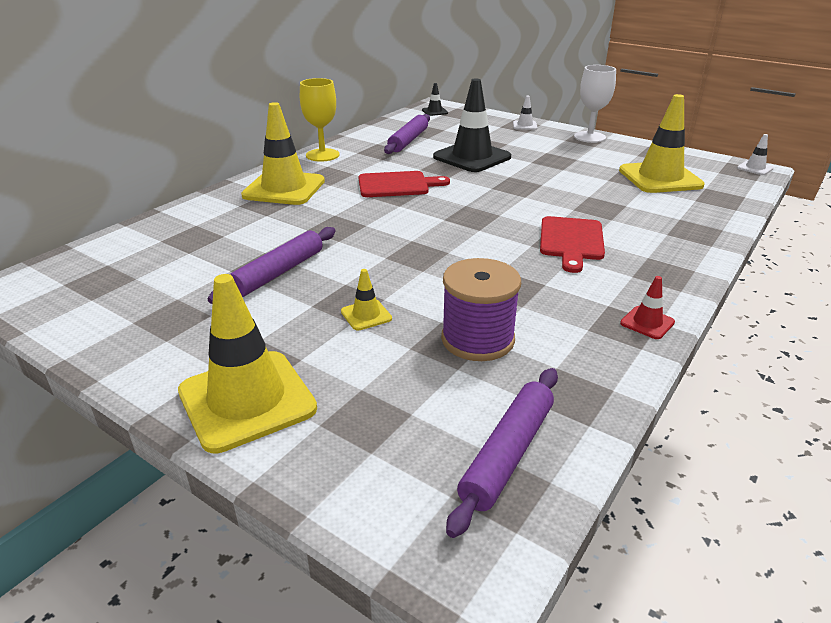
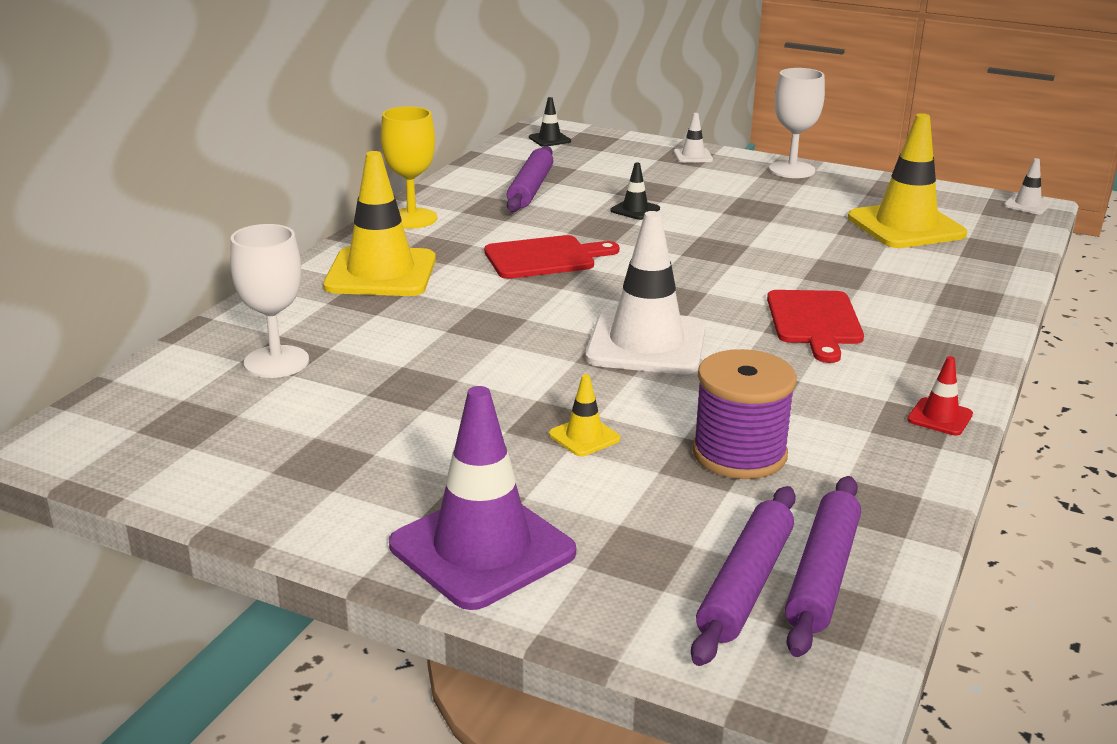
camera: 10 degrees left, 5 degrees down
(183, 243) = (276, 362): none -> white goblet
(247, 400) = (482, 549): yellow traffic cone -> purple traffic cone
(278, 273) = (437, 392): purple rolling pin -> purple rolling pin (745, 585)
(441, 249) = (646, 344): none -> white traffic cone
(472, 157) = (635, 210): black traffic cone -> black traffic cone, size x0.44

